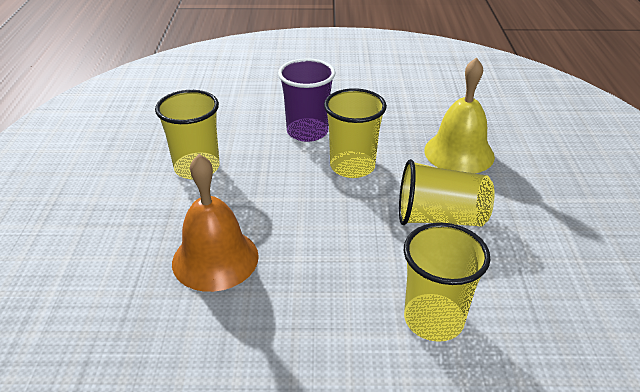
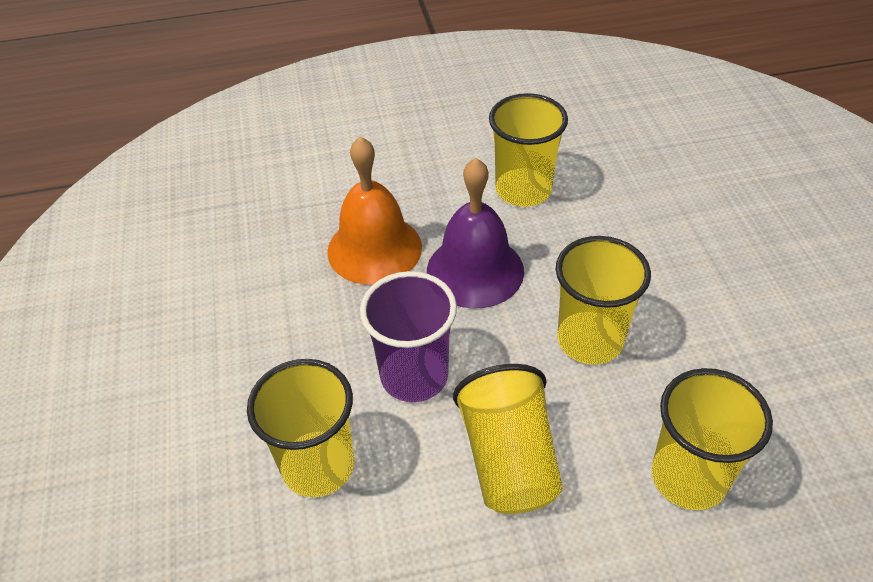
camera: 80 degrees right, 10 degrees up
(268, 206) = (475, 270): none -> purple bell
(307, 132) = (652, 274): purple cup -> purple cup (414, 376)
(459, 153) = (689, 477): yellow bell -> yellow cup

